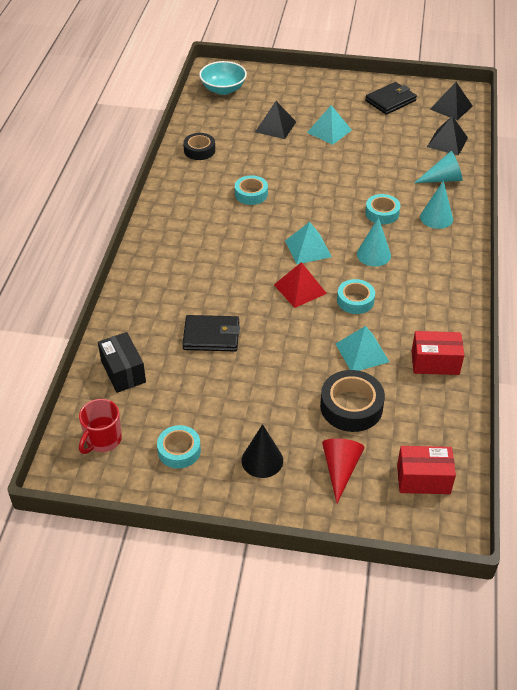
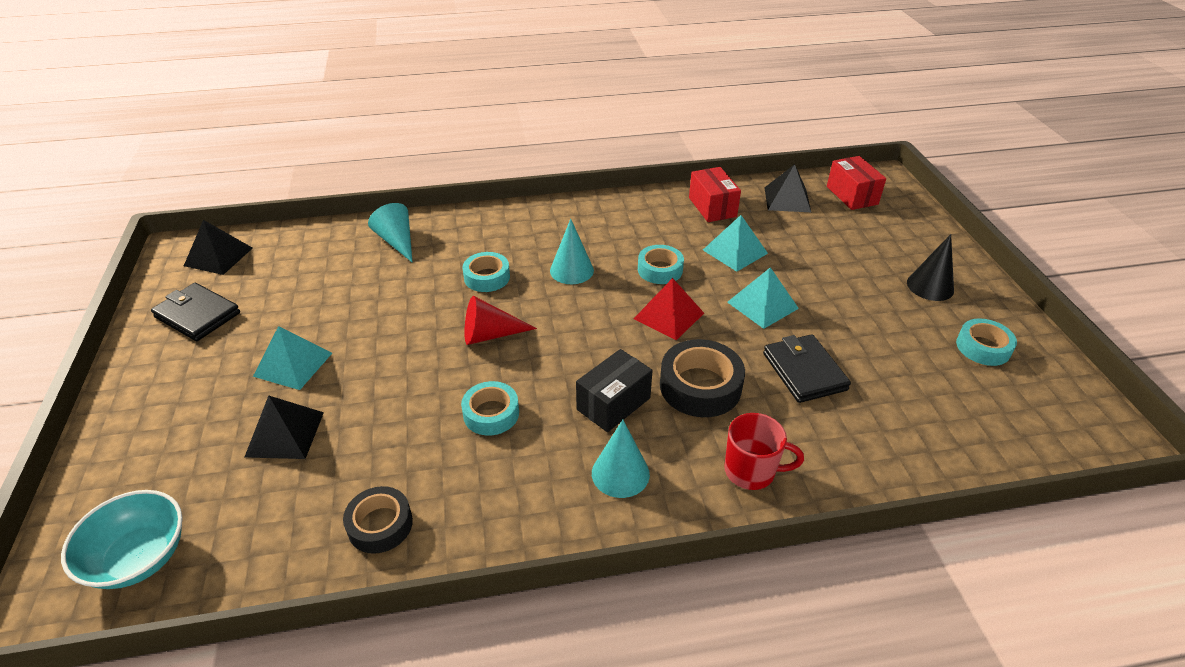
camera: 110 degrees left, 5 degrees down
(103, 440) = (1040, 417): red mug -> red mug (751, 471)
(123, 372) = (932, 438): black box -> black box (613, 404)
(308, 248) = (589, 325): turquoise pyramid -> turquoise pyramid (762, 305)
(340, 469) = (889, 238): red cone -> red cone (490, 334)
(351, 406) = (811, 245): black tape -> black tape (700, 386)
(436, 218) = (479, 236): turquoise cone -> turquoise cone (620, 473)
(447, 142) = (310, 249): black pyramid -> black pyramid (787, 199)

